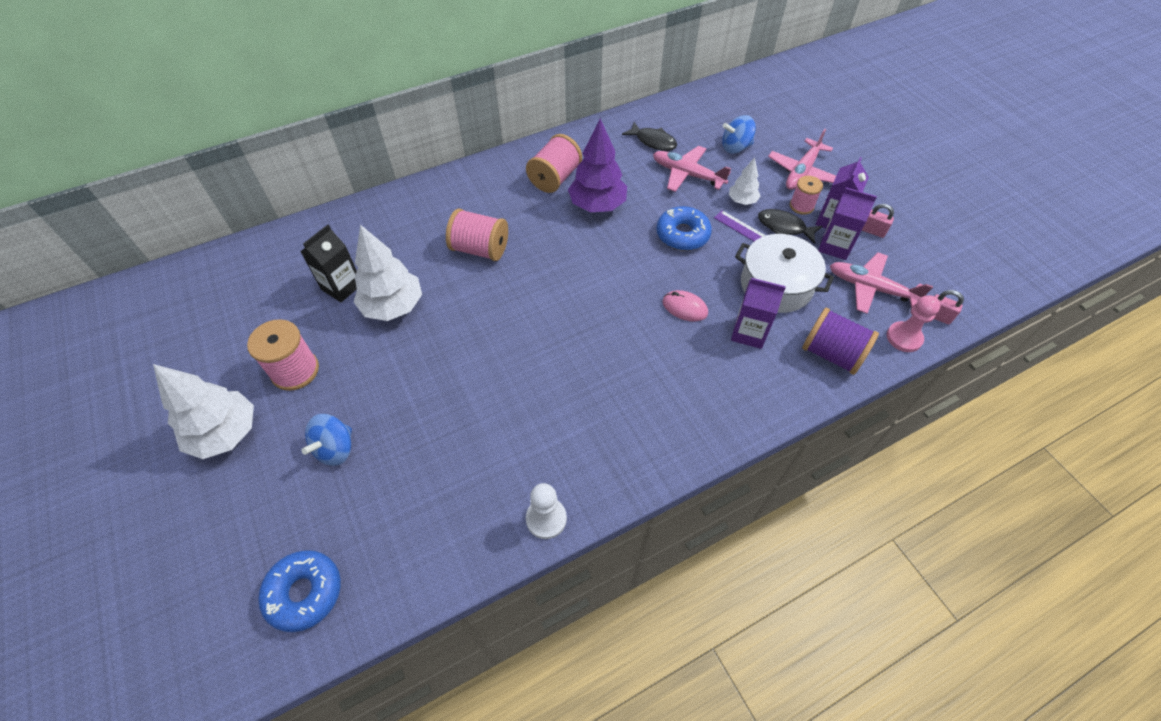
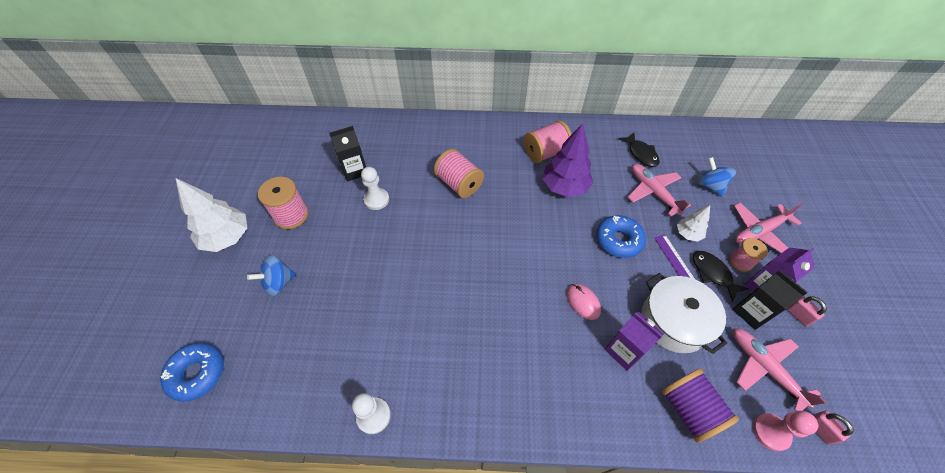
camera: 30 degrees right, 0 degrees up
(393, 307) = (376, 200): white tree -> white pawn
(735, 147) = (709, 186): blue spinning top -> blue spinning top turned 45 degrees clockwise
(834, 246) = (751, 312): purple carton -> black carton

